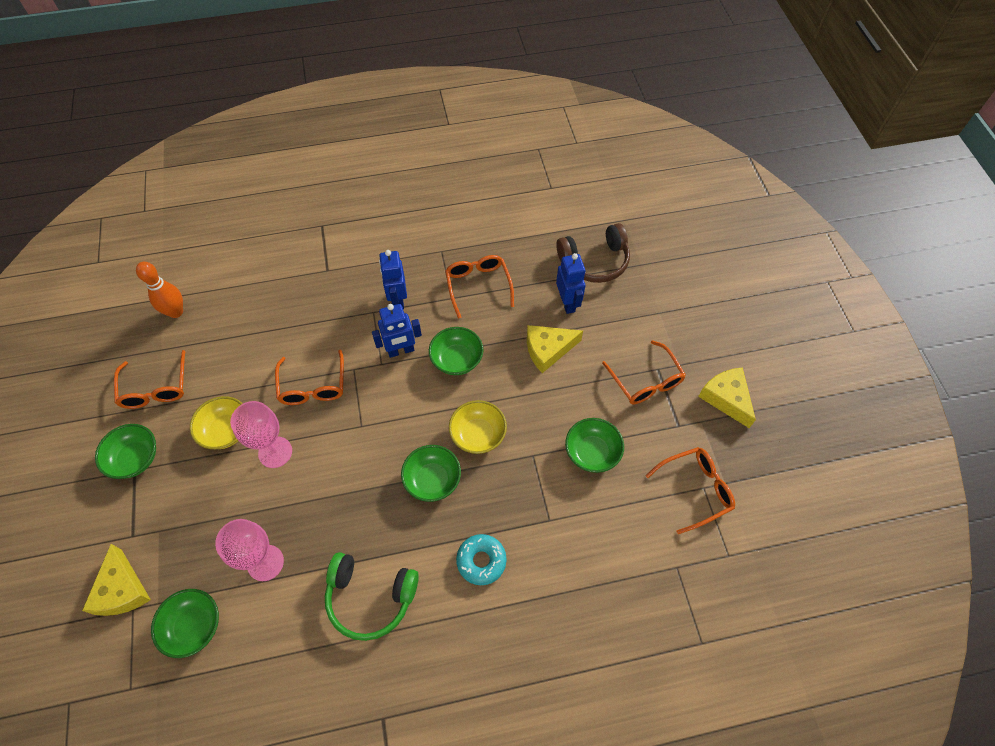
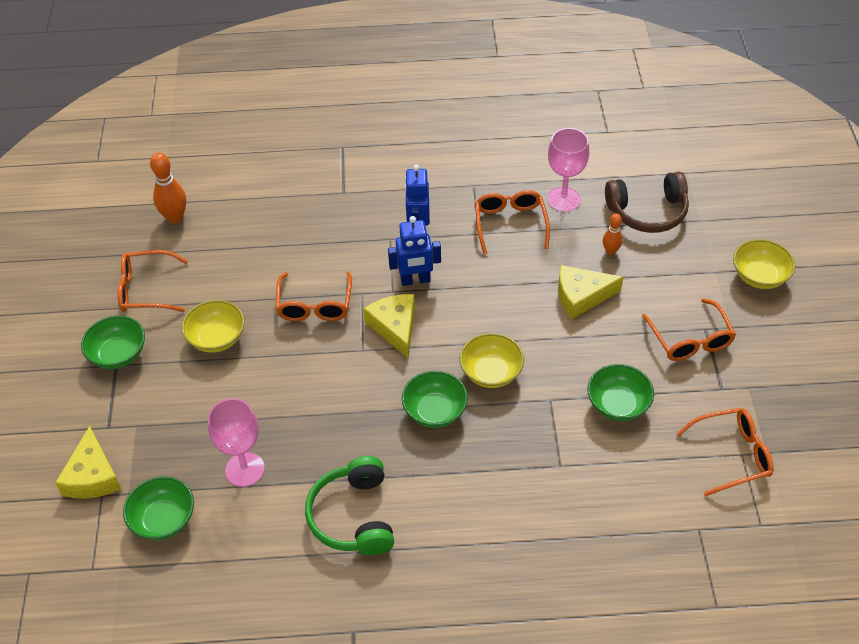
camera: 10 degrees right, 10 degrees down
(155, 388) = (146, 289): orange glasses -> orange glasses turned 90 degrees clockwise
(275, 452) = (267, 365): pink goblet -> pink goblet (563, 199)
(370, 598) = (353, 516): green headphones -> green headphones turned 60 degrees clockwise
(457, 360) = (476, 296): green bowl -> none
(481, 561) = (479, 496): turquoise donut -> none
(567, 303) = (610, 251): blue robot -> orange bowling pin
(696, 313) = (759, 276): none -> yellow bowl
(726, 398) = (782, 367): yellow cheese -> yellow cheese (395, 327)

